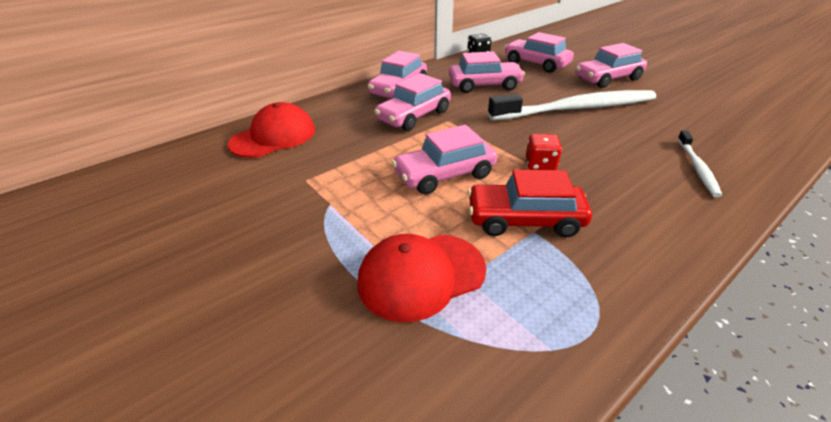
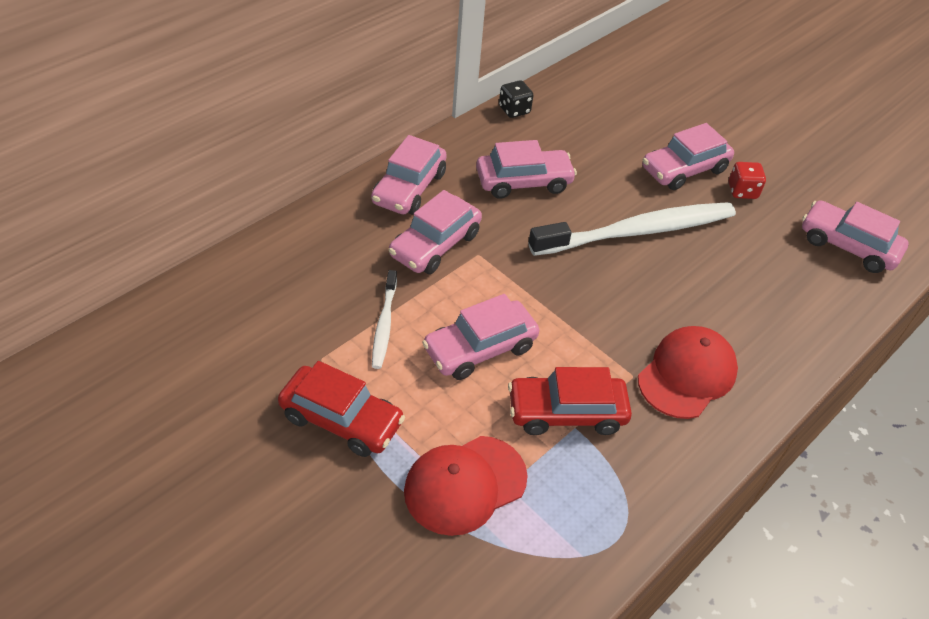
camera: 10 degrees left, 10 degrees up
(273, 137) = (262, 285): red cap -> red cap (687, 374)
(311, 221) = (341, 419): none -> red car
(536, 64) = (594, 133): pink car -> pink car (847, 246)
(540, 165) = (587, 332): red dice -> red dice (742, 191)
(697, 168) = (756, 334): white toothbrush -> white toothbrush (384, 324)

